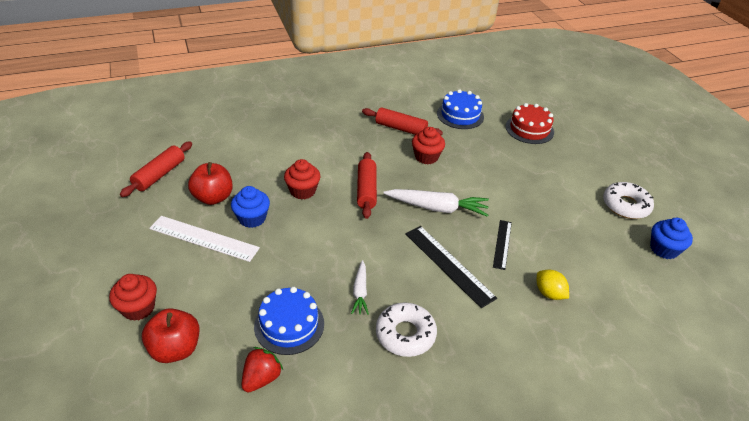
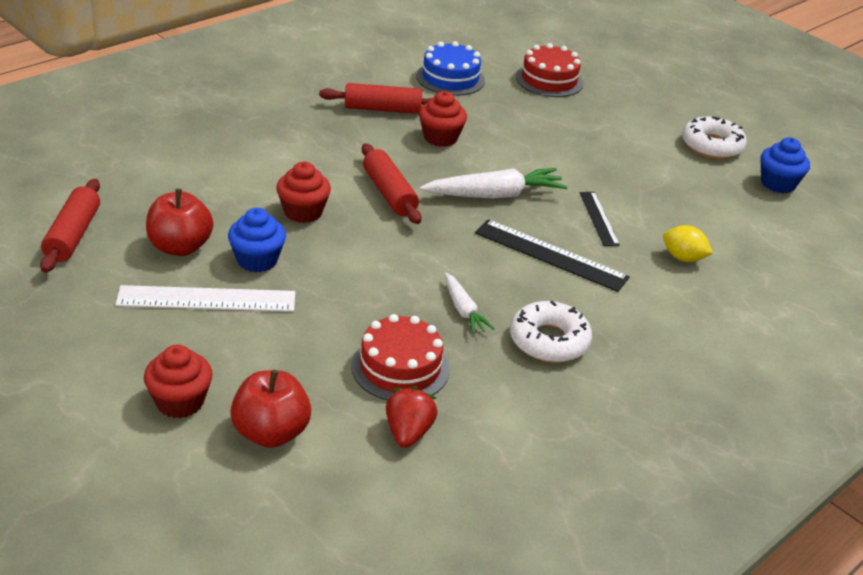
camera: 25 degrees left, 5 degrees down
(289, 325) = (400, 368): blue cake -> red cake

